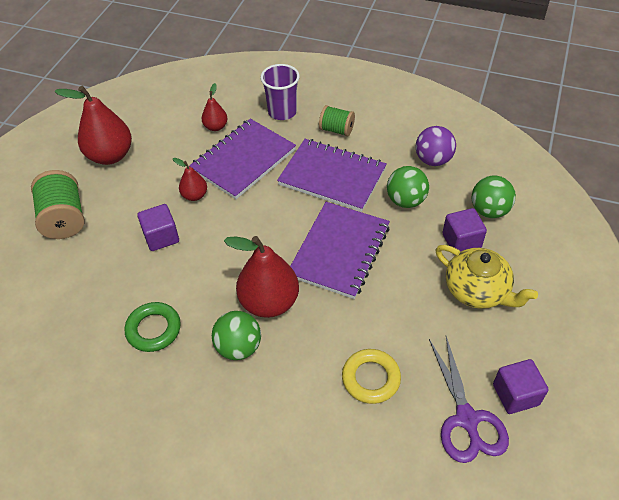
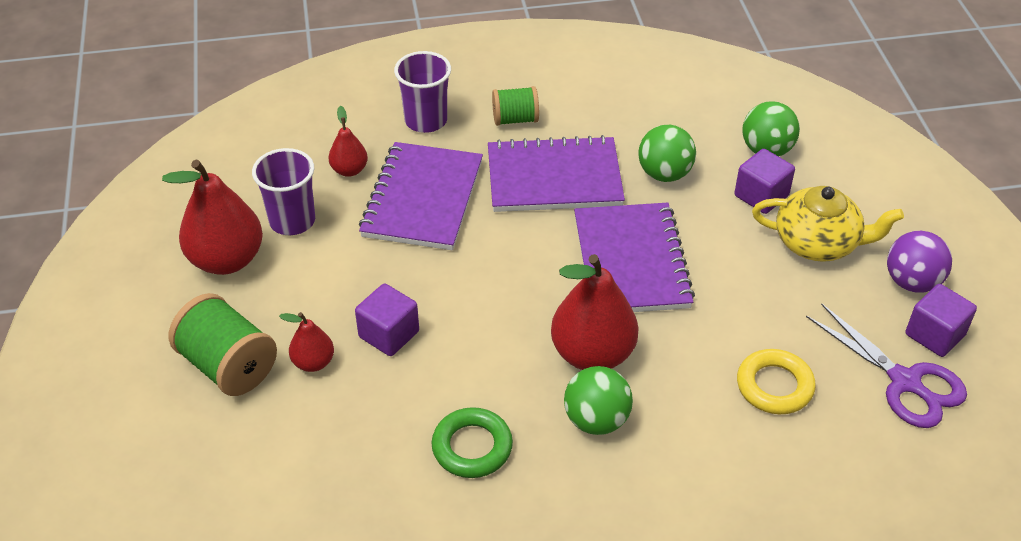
camera: 30 degrees left, 5 degrees down
(161, 146) = (292, 221): none -> purple cup
(194, 195) = (392, 266): red pear -> red pear (313, 362)
(433, 160) = (660, 115): purple ball -> purple ball (912, 282)

